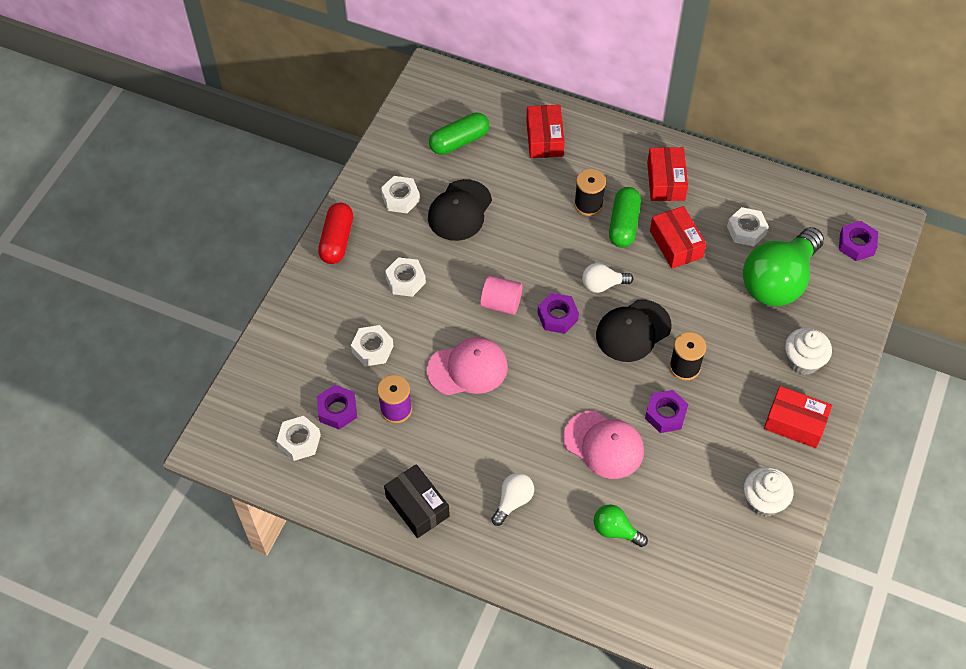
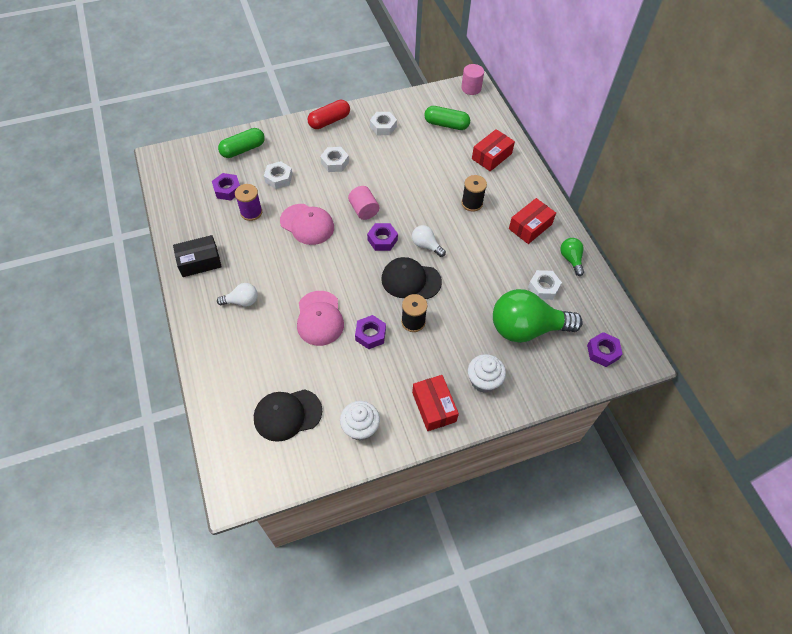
camera: 45 degrees right, 0 degrees up
(299, 441) = (194, 188): white nut -> none
(417, 506) = (199, 261): black box -> black box turned 60 degrees clockwise
(431, 79) = (471, 88): none -> pink cylinder
(460, 210) = (403, 154): black cap -> black cap (287, 414)
(615, 530) = (267, 363): green light bulb -> green light bulb (571, 259)
(624, 224) = (477, 227): green capsule -> green capsule (243, 149)
(676, 244) = (493, 260): red box -> none

